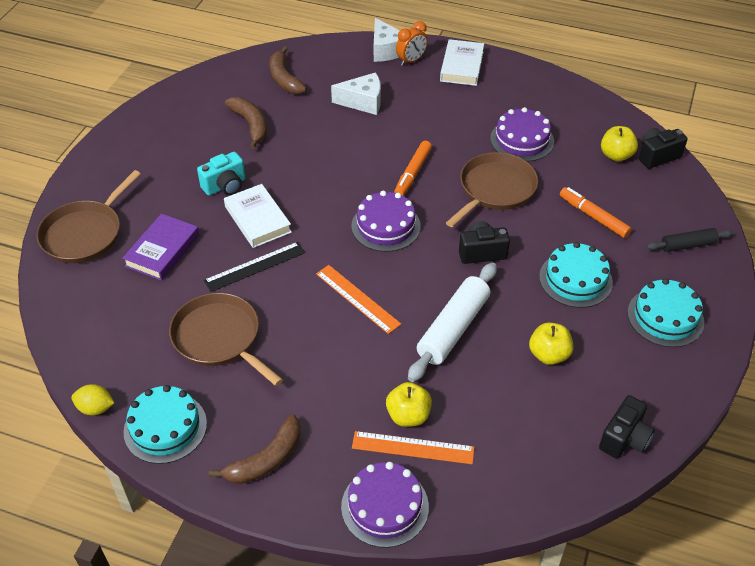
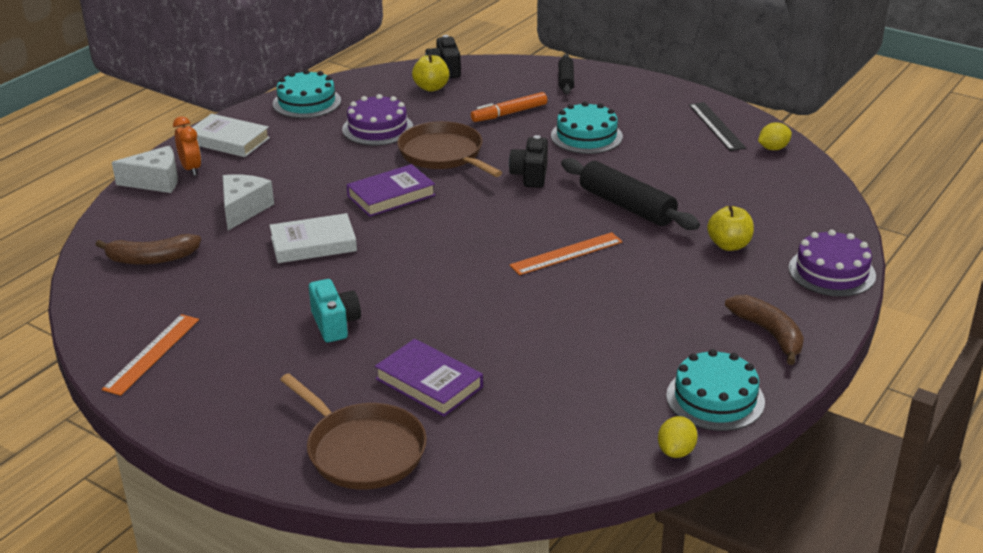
camera: 75 degrees left, 15 degrees down
(219, 338) = (593, 350): brown pan -> none
(251, 125) = (228, 293): brown banana -> none
(255, 266) = (489, 315): black ruler -> black ruler (716, 126)
(257, 219) = (410, 305): white book -> white book (313, 244)
(386, 226) = (465, 223): purple cake -> none
(413, 173) = (391, 195): orange marker -> purple book
(413, 447) = (767, 248): orange ruler -> orange ruler (152, 353)
(453, 329) = (627, 206): white rolling pin -> black rolling pin
(548, 355) = (673, 164): yellow apple -> none
(624, 438) = (773, 148): black camera -> yellow lemon
(665, 317) = (646, 106): turquoise cake -> turquoise cake (307, 102)

